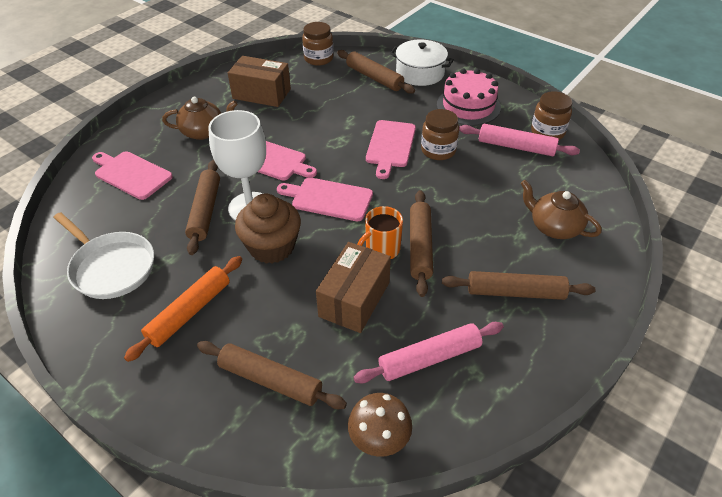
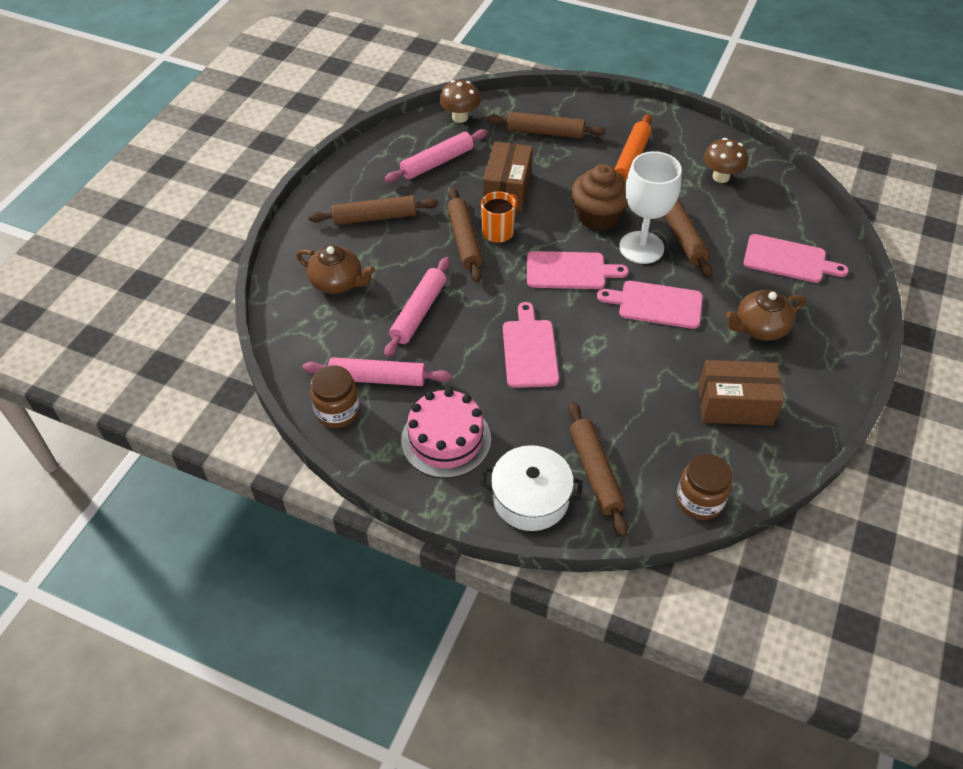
camera: 165 degrees right, 5 degrees up
(111, 267) = (721, 177): white pan -> brown mushroom
(374, 78) = (595, 472): brown rolling pin -> brown rolling pin turned 45 degrees clockwise
(438, 150) = (471, 354): brown jar -> none
(477, 188) = (419, 312): none -> pink rolling pin

